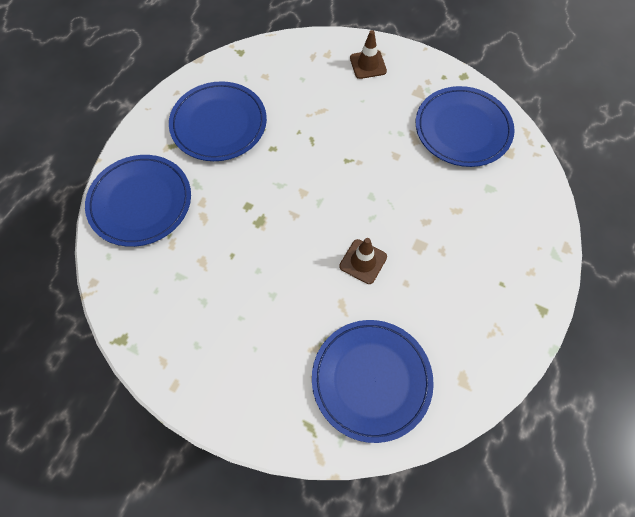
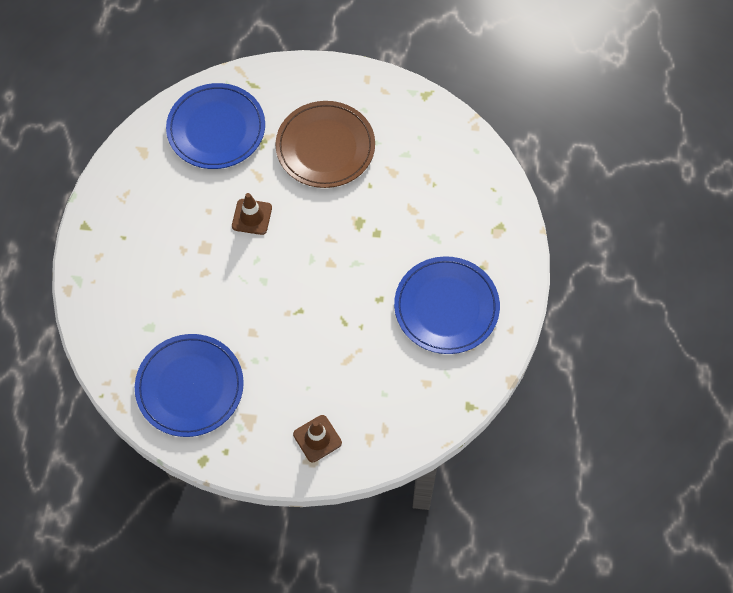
camera: 160 degrees right, 0 degrees up
(140, 202) = (476, 204): blue plate -> none
(258, 313) = (325, 147): none -> brown plate

